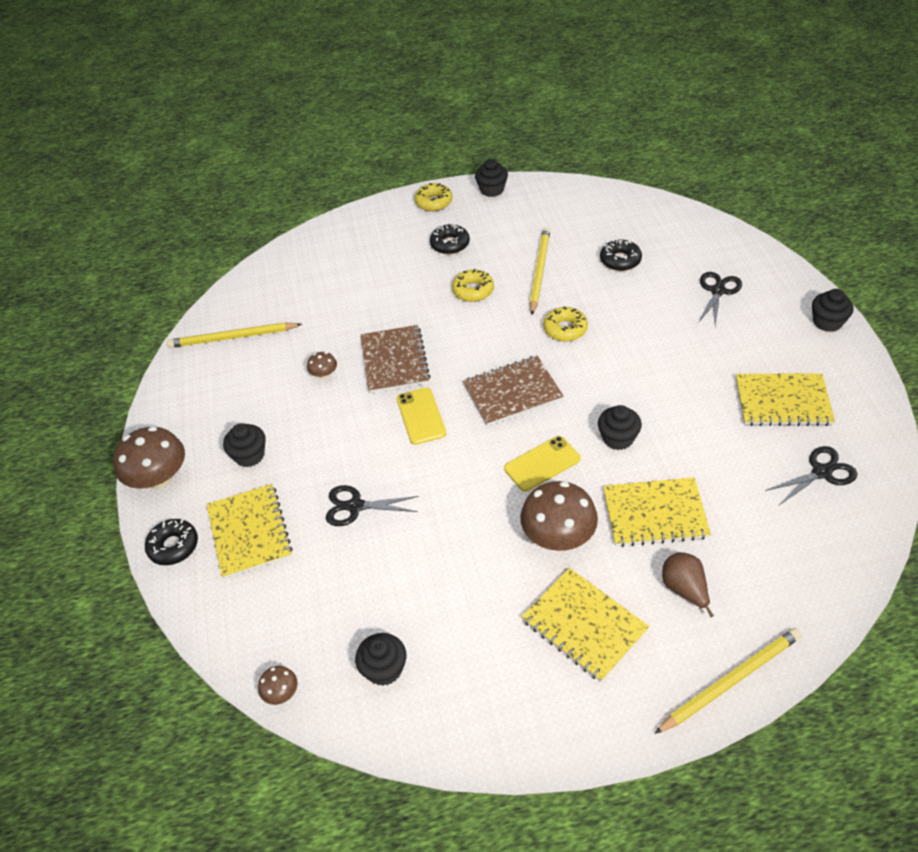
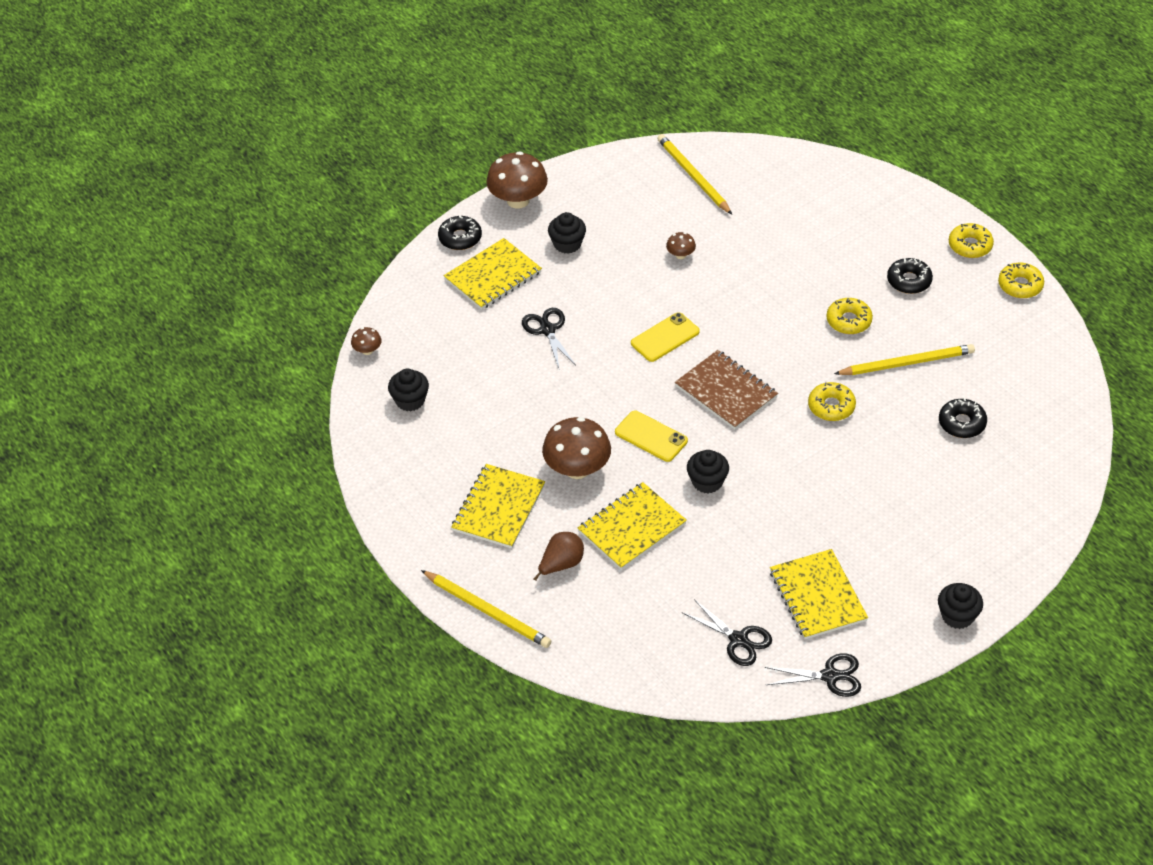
camera: 65 degrees right, 0 degrees up
(394, 361) = (723, 296): brown notebook -> none
(492, 190) = (1020, 285): black cupcake -> yellow donut
(655, 514) = (632, 528): yellow notebook -> yellow notebook turned 75 degrees clockwise
(718, 291) = (957, 515): black scissors -> black scissors (830, 676)

